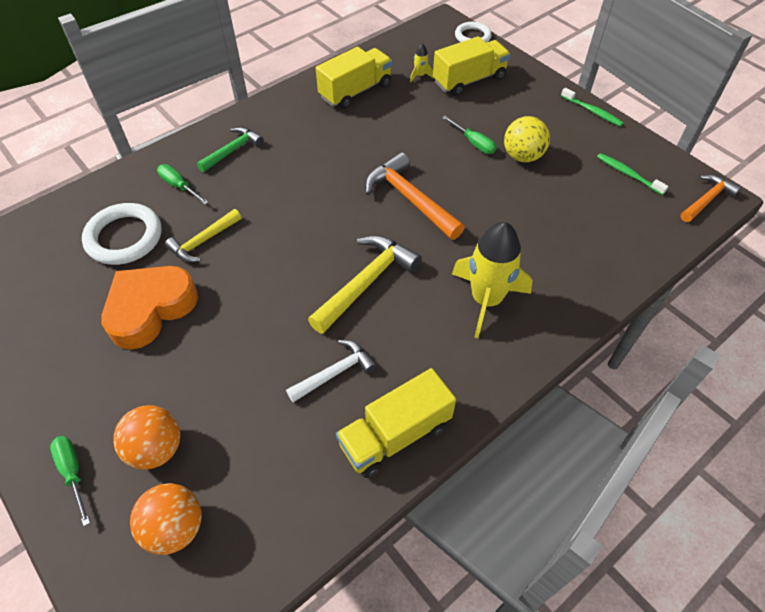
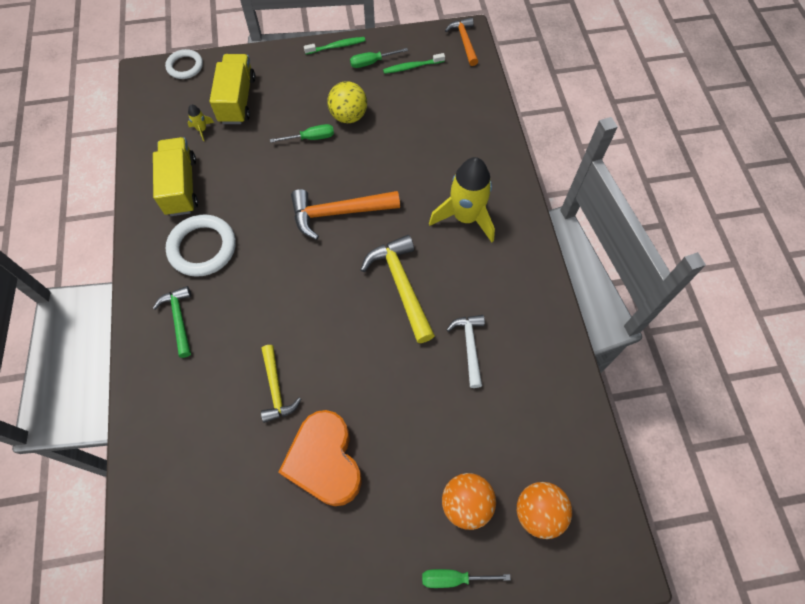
camera: 60 degrees left, 10 degrees up
(124, 237) = (224, 456): white ring -> white ring (202, 248)
(179, 186) = (192, 384): green screwdriver -> green screwdriver (372, 62)
(395, 435) = (540, 332): yellow truck -> none

